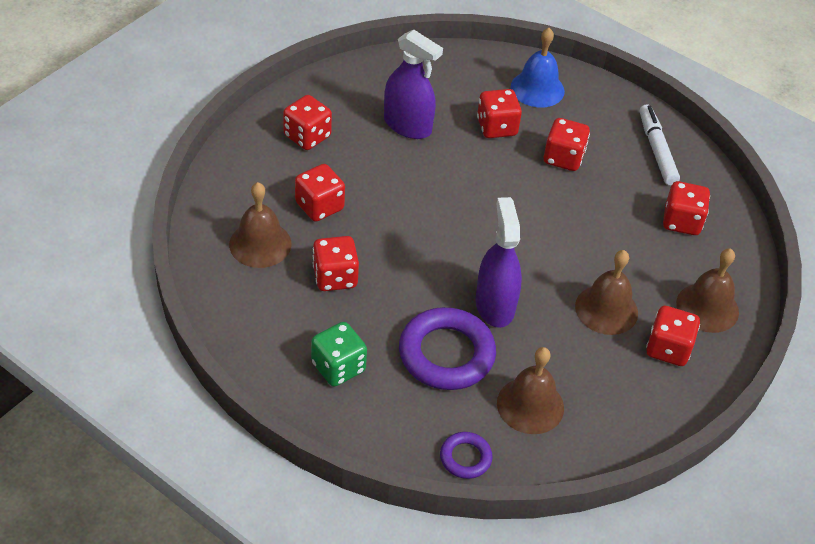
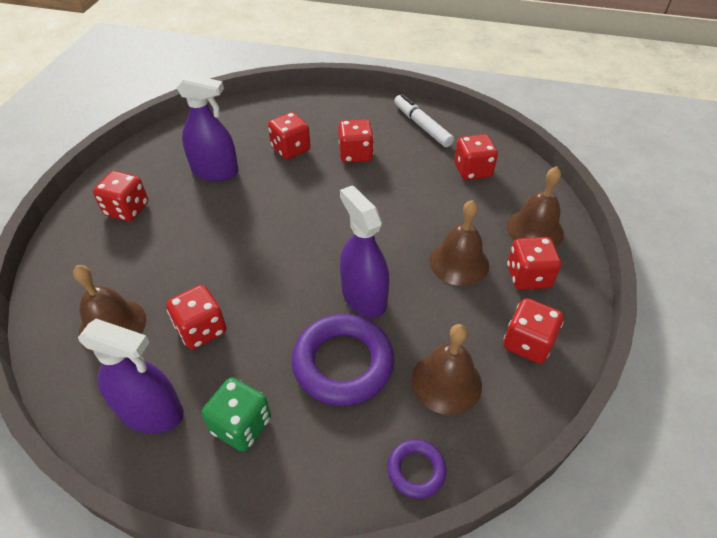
camera: 20 degrees left, 0 degrees up
(269, 328) = (151, 412): none -> purple spray bottle
(319, 206) = (161, 267): red dice -> red dice (527, 343)
(537, 89) = (308, 112): blue bell -> none

